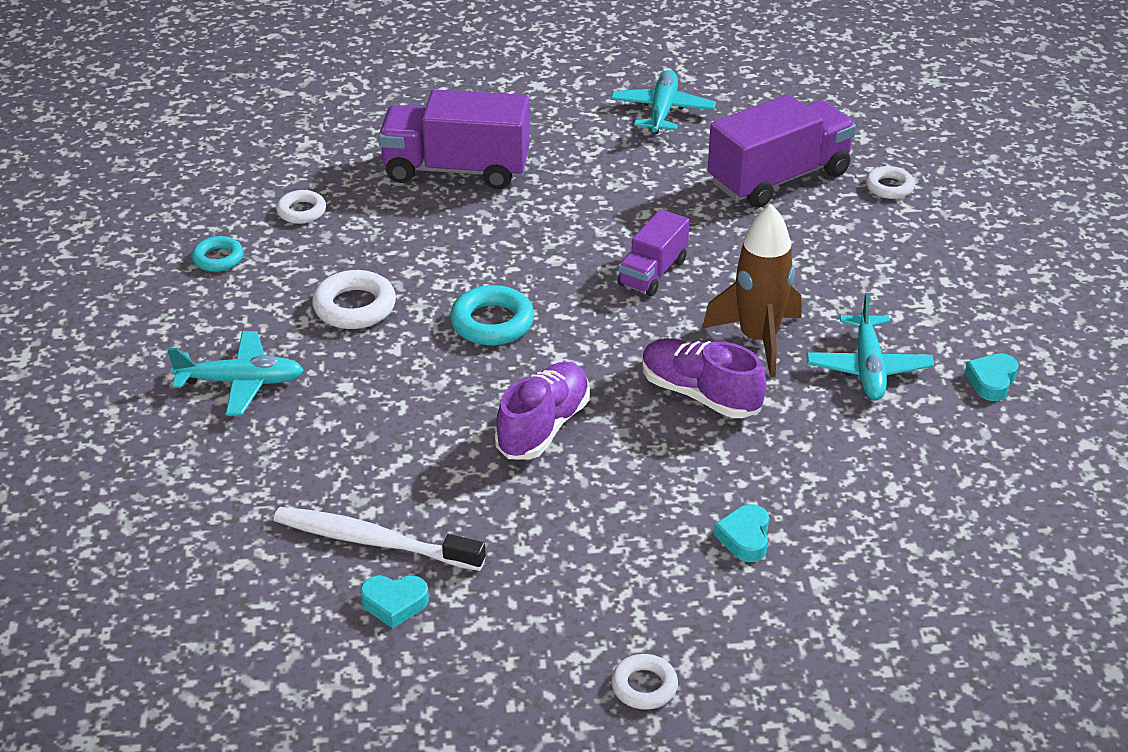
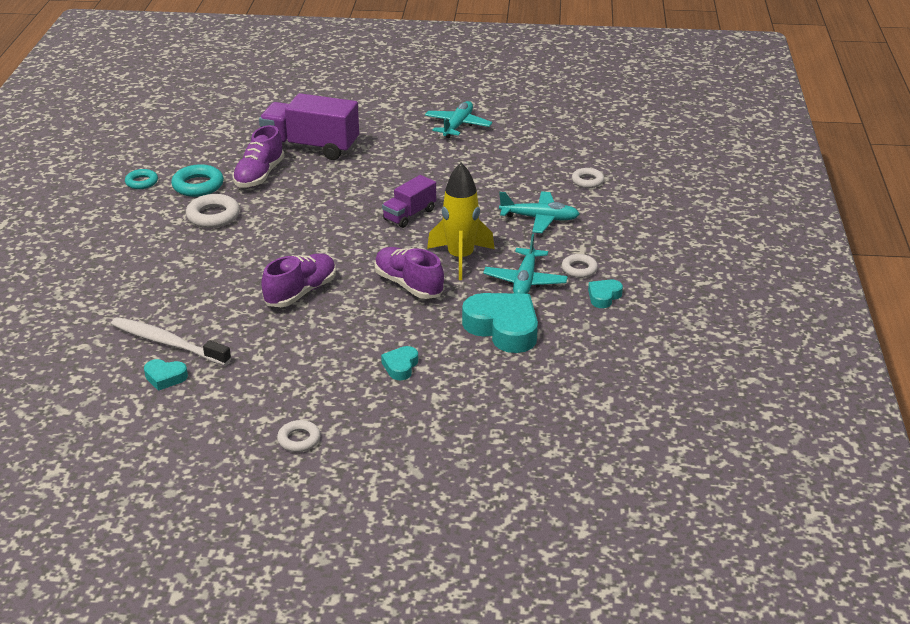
camera: 10 degrees right, 5 degrees down
(241, 382) = (125, 250): turquoise plane -> turquoise plane (539, 218)
(301, 211) = (204, 161): white ring -> white ring (579, 269)
(397, 227) = (259, 175): none -> purple shoe
(492, 323) = (295, 233): turquoise ring -> turquoise ring (198, 185)
(758, 339) = (460, 258): brown rocket -> yellow rocket
(779, 178) = (516, 170): purple truck -> none
(869, 453) = (503, 328): none -> turquoise heart

